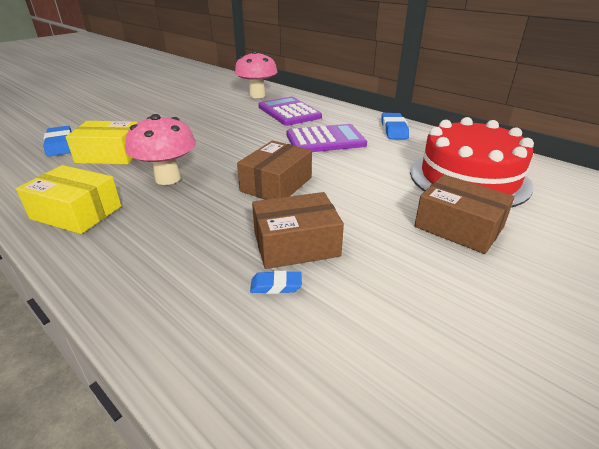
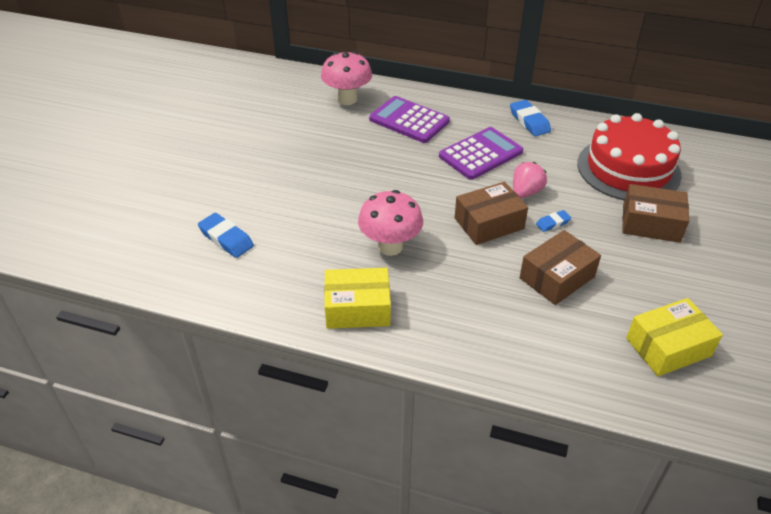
camera: 25 degrees left, 10 degrees up
(110, 155) = (298, 235): yellow box -> yellow box (668, 347)
(276, 184) = (489, 223): brown box -> brown box turned 60 degrees clockwise
(276, 286) = (573, 315): blue eraser -> blue eraser (553, 223)
(339, 171) = (526, 192): none -> pink strawberry

